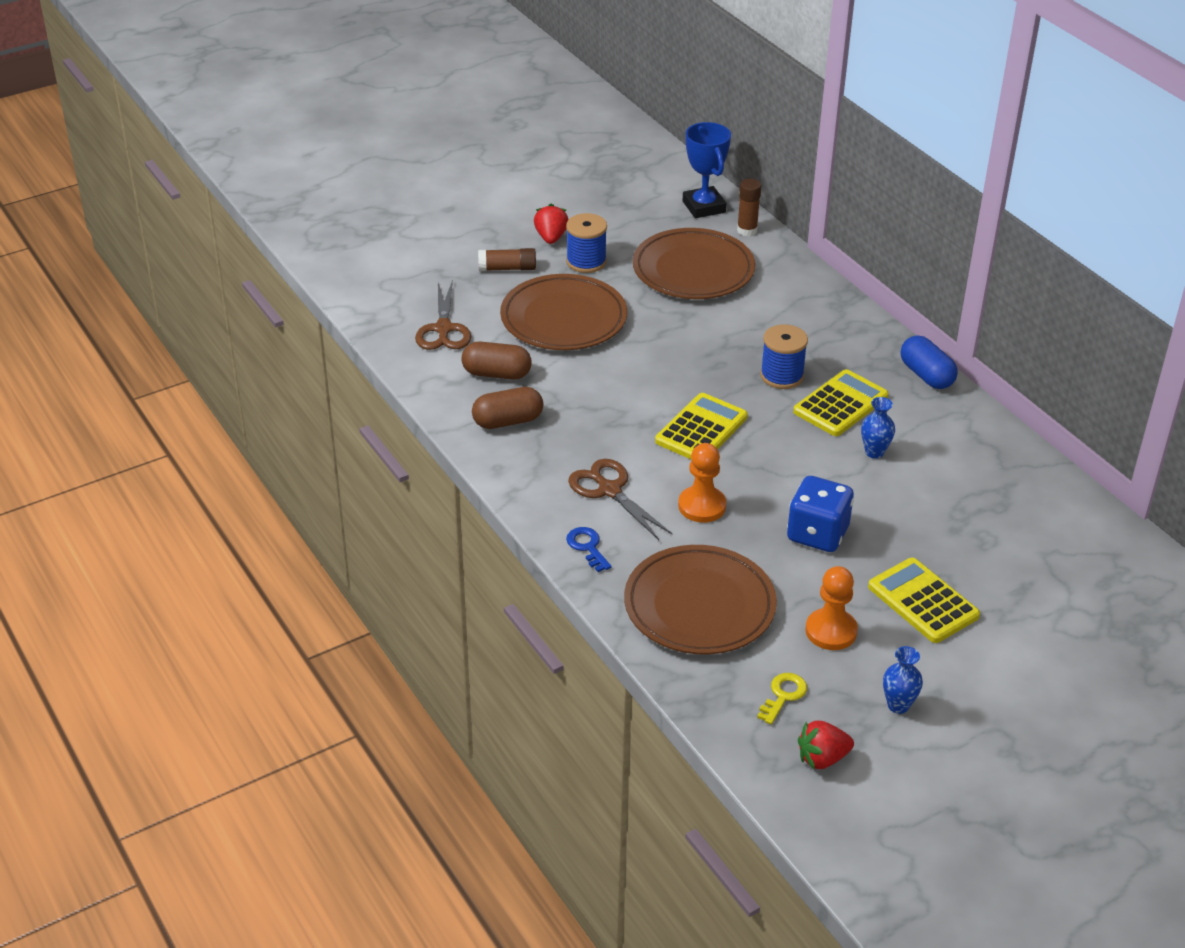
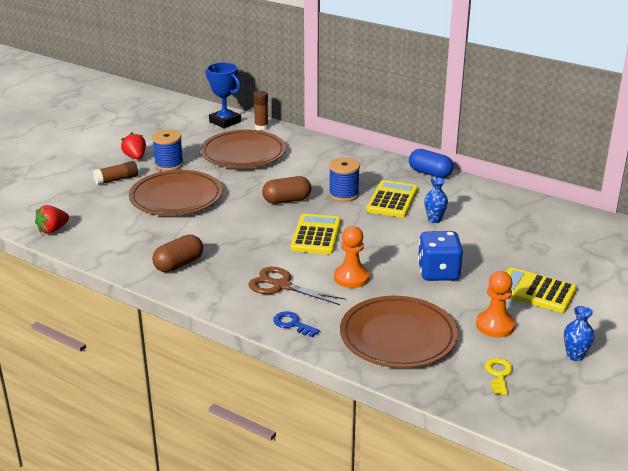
camera: 25 degrees left, 10 degrees down
(443, 329) = (93, 223): brown scissors -> none
(497, 374) = (151, 239): brown capsule -> brown capsule (287, 200)
(822, 758) = (557, 405): red strawberry -> red strawberry (53, 230)

